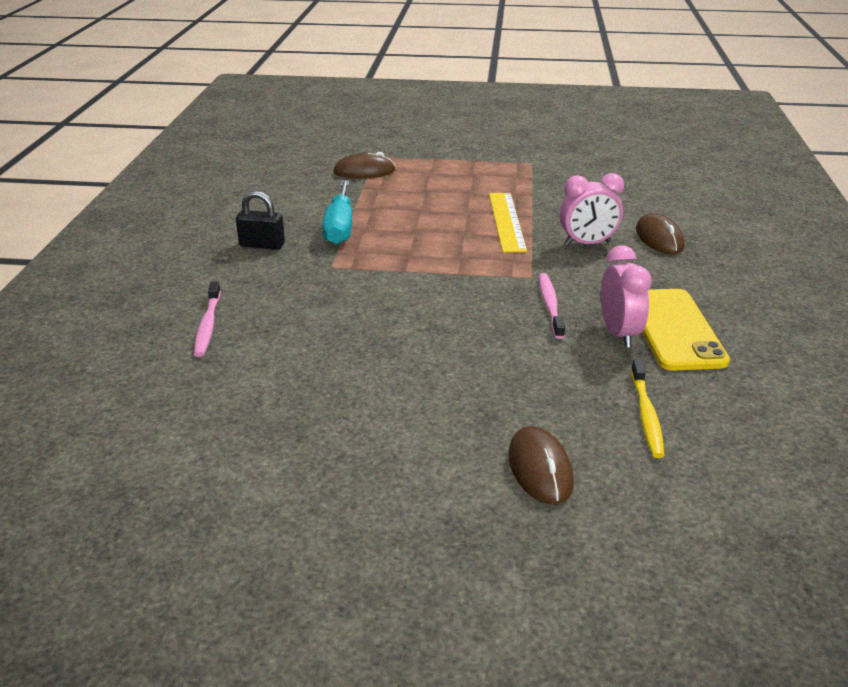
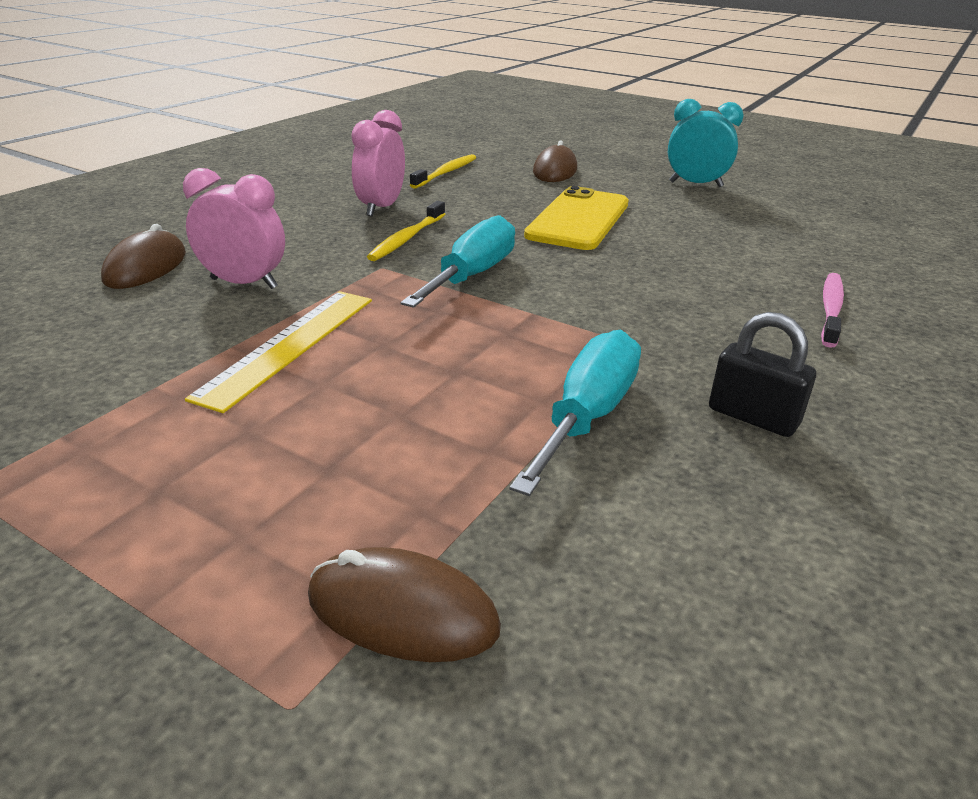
camera: 155 degrees left, 0 degrees up
(350, 499) = (695, 184): none -> turquoise clock
(467, 286) = (472, 276): none -> turquoise screwdriver
(550, 305) = (407, 238): pink toothbrush -> yellow toothbrush
(674, 329) = (327, 200): yellow phone -> yellow phone (578, 219)

